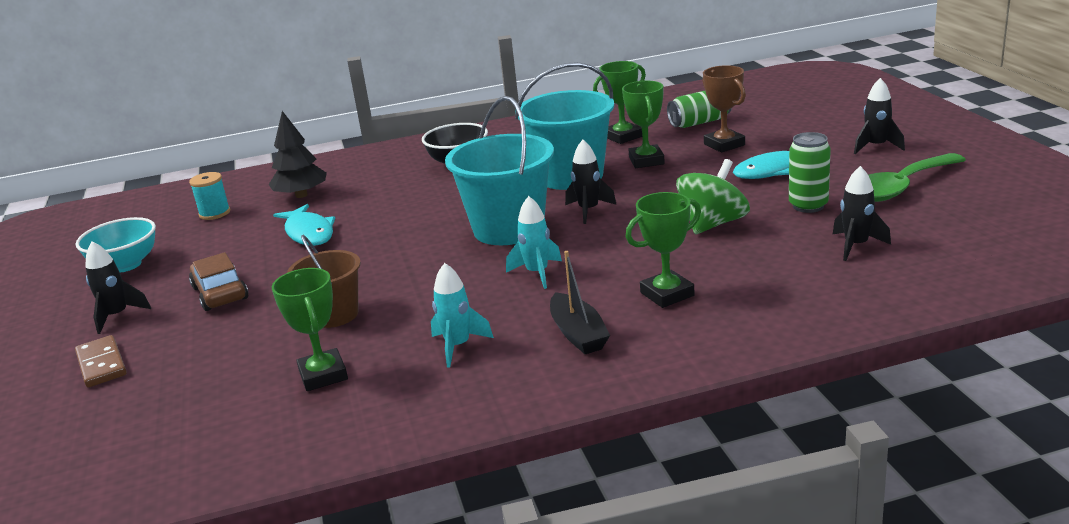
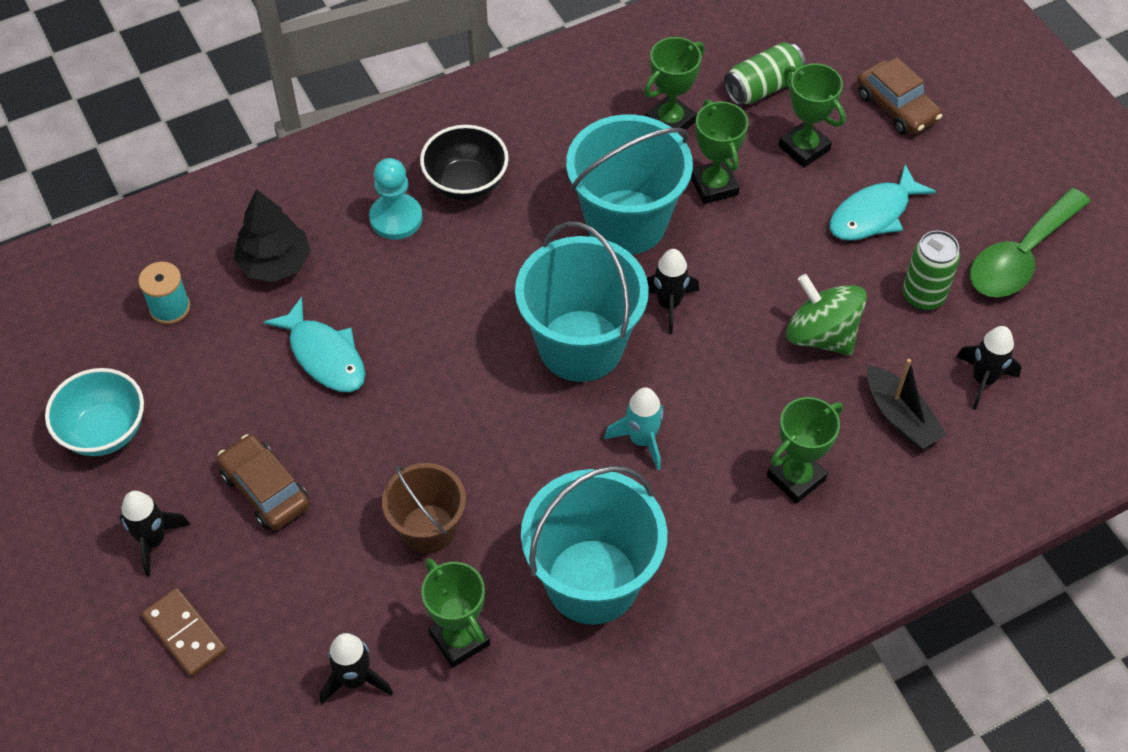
camera: 15 degrees left, 30 degrees up
(399, 177) = (396, 218): none -> turquoise pawn
(458, 346) = (592, 581): turquoise rocket -> turquoise bucket
(578, 334) = (716, 553): black boat -> black boat (900, 416)
(713, 224) = (821, 335): green spinning top -> green spinning top turned 75 degrees counterclockwise
(724, 145) = (804, 148): brown trophy -> green trophy
(804, 127) = (896, 107): none -> brown car
(876, 147) = (987, 159): black rocket -> black rocket (355, 679)

